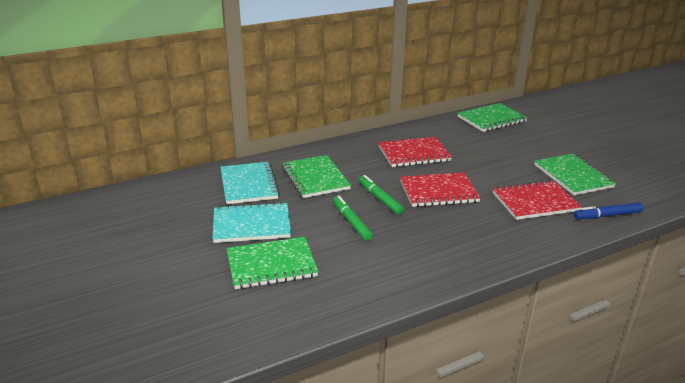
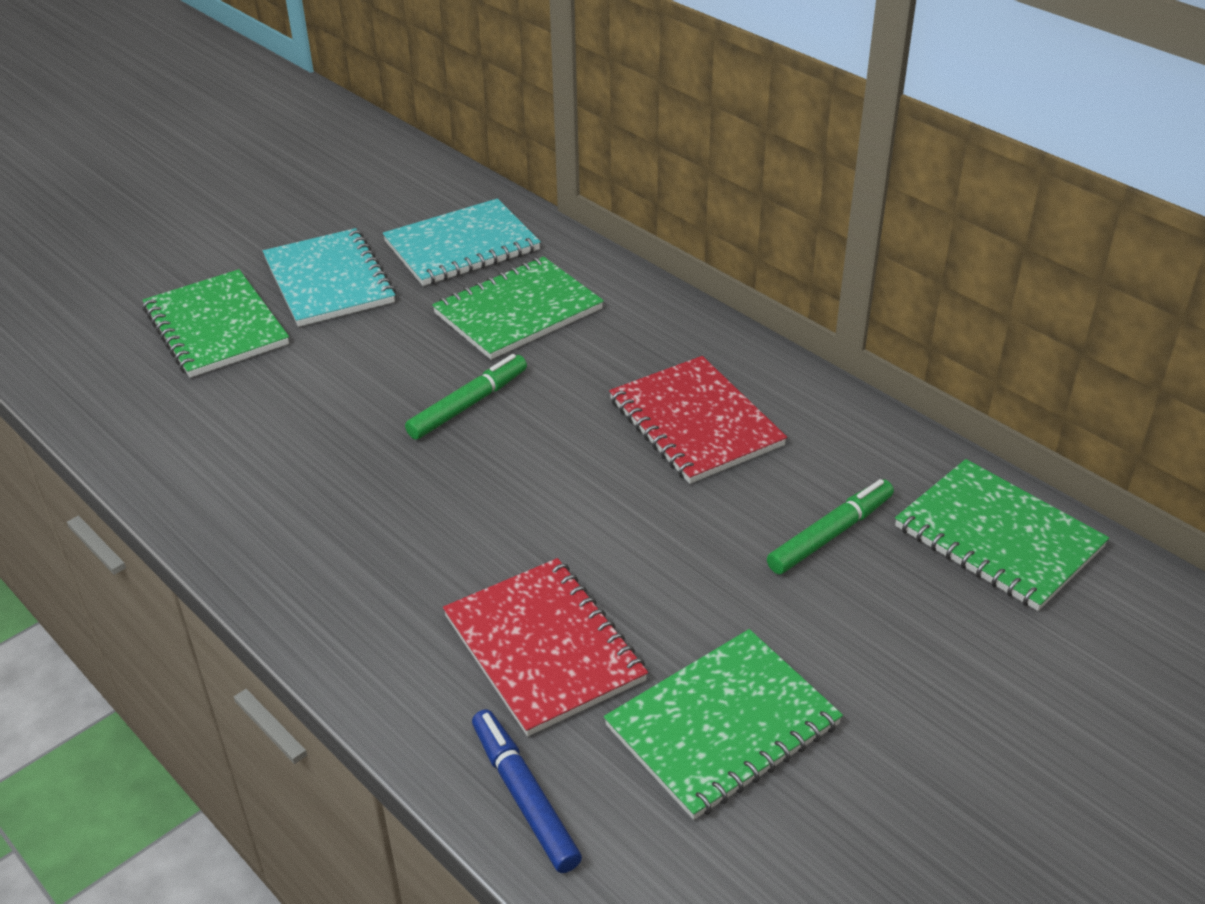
camera: 75 degrees right, 10 degrees up
(351, 222) = (369, 384): green marker -> green marker (830, 534)
(438, 192) = (530, 482): red notebook -> none

